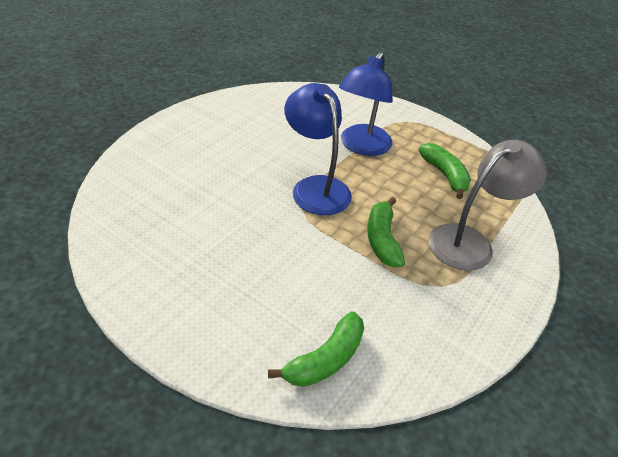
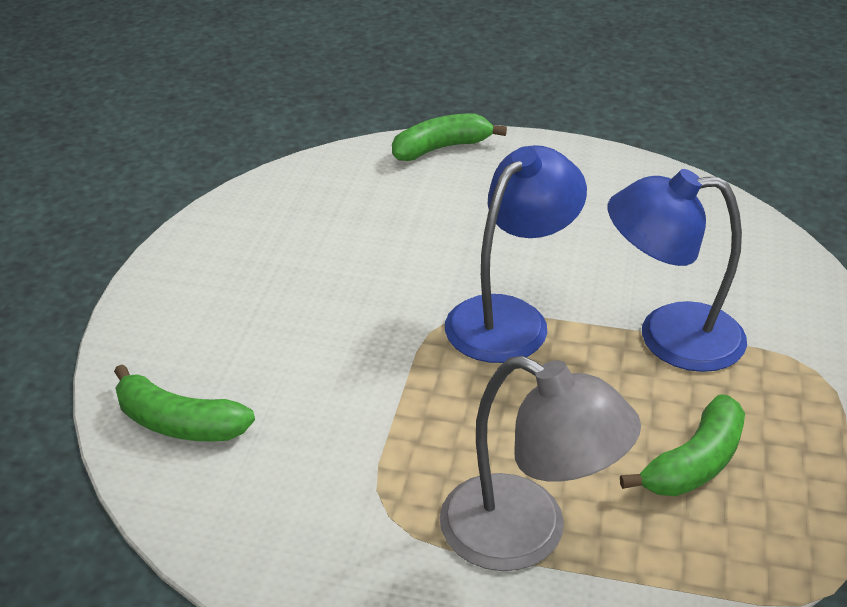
camera: 70 degrees right, 5 degrees down
(382, 239) = (446, 420): green banana -> green banana (441, 148)

